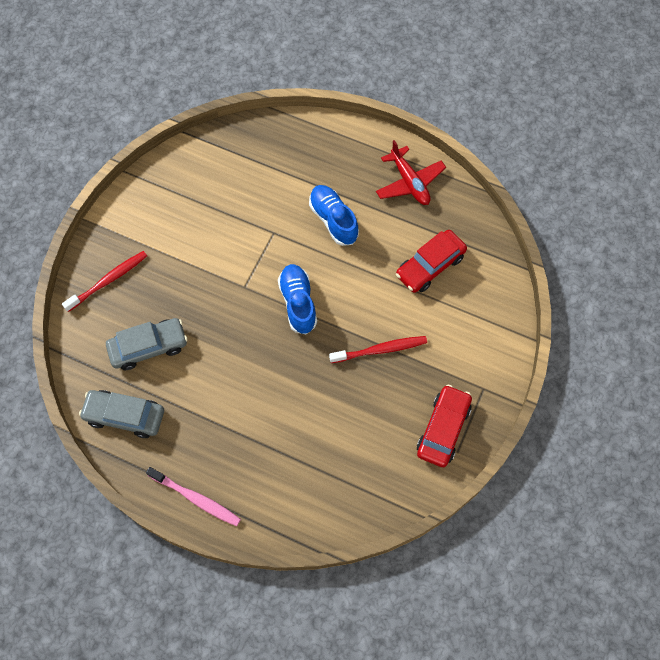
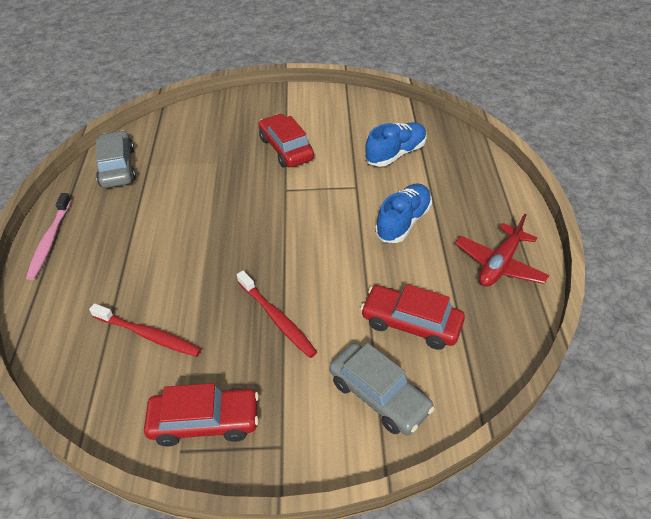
camera: 65 degrees right, 20 degrees down
(108, 280) = (240, 113): red toothbrush -> red toothbrush (148, 335)
(148, 347) = (190, 156): grey car -> grey car (379, 395)
(190, 263) = (286, 149): none -> red car
(298, 303) = (292, 232): blue shoe -> blue shoe (395, 154)

